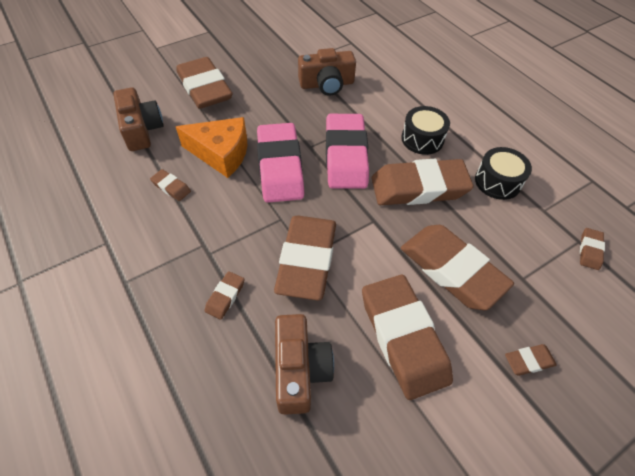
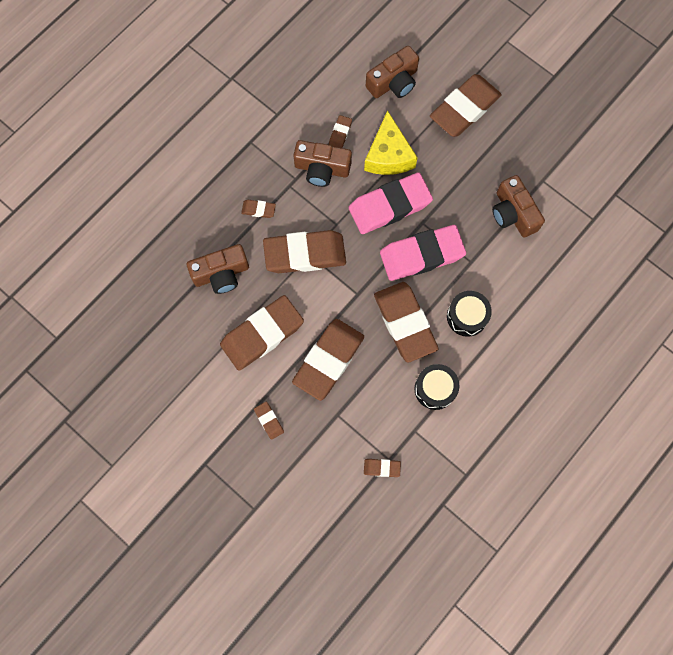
camera: 75 degrees right, 20 degrees up
(205, 215) = (322, 169): none -> brown camera
(221, 153) = (388, 155): orange cheese -> yellow cheese

